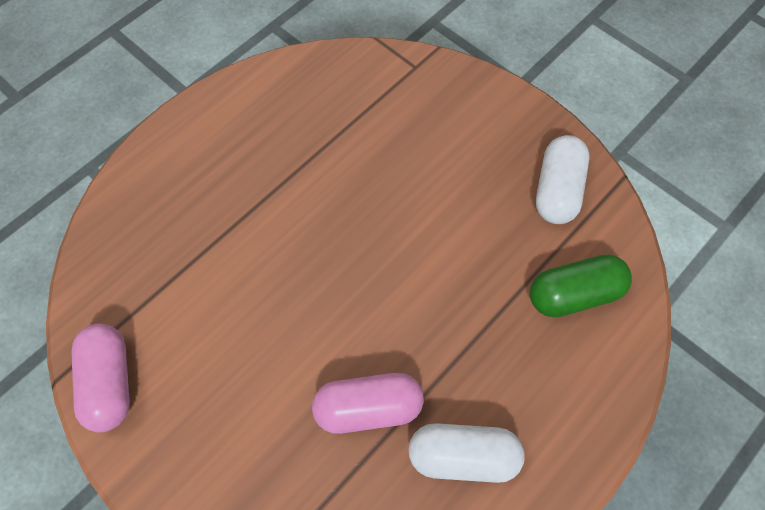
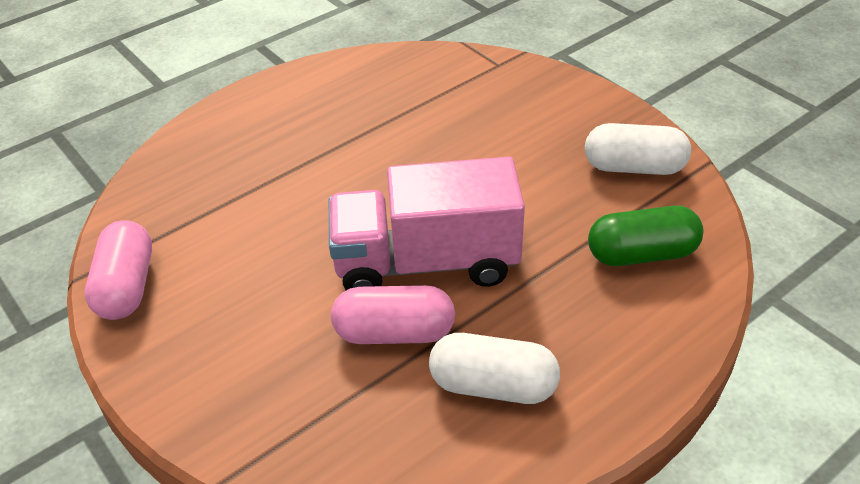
camera: 10 degrees right, 20 degrees down
(384, 324) = (426, 262): none -> pink truck
(557, 190) = (634, 167): white capsule -> white capsule turned 75 degrees clockwise

